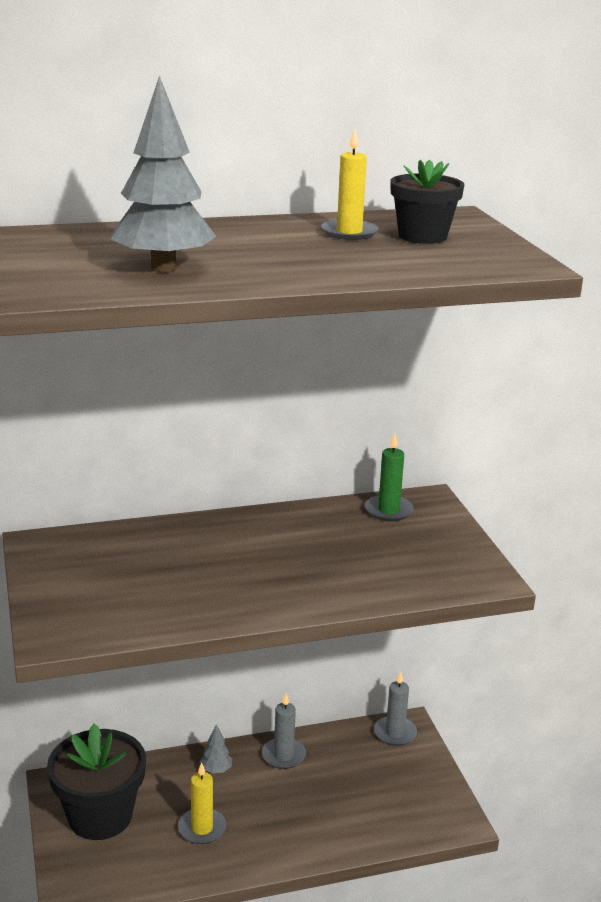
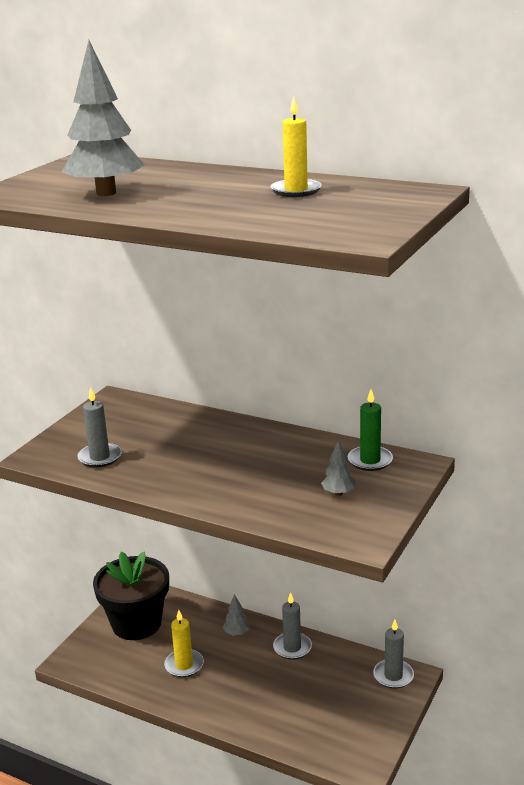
camera: 45 degrees right, 0 degrees up
(130, 608) = (100, 457): none -> grey candle
(408, 548) = (338, 493): none -> grey tree
(422, 236) = (344, 202): black flower pot -> none

